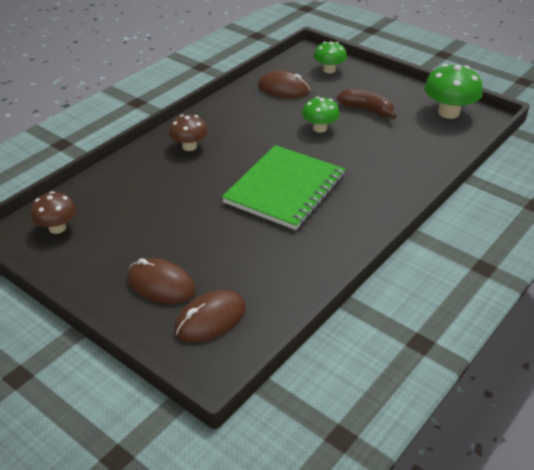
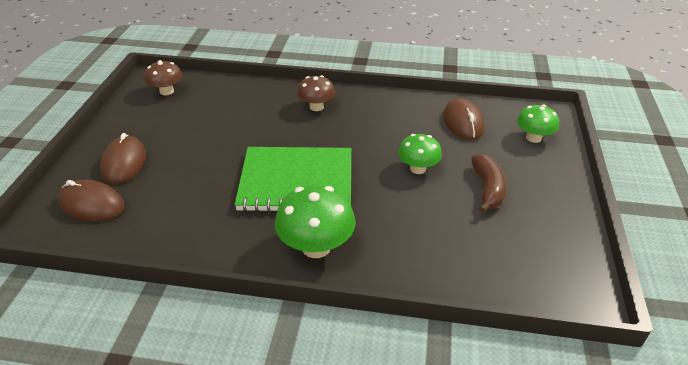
camera: 60 degrees right, 0 degrees up
(448, 112) = (557, 258): green mushroom -> green mushroom (316, 247)

